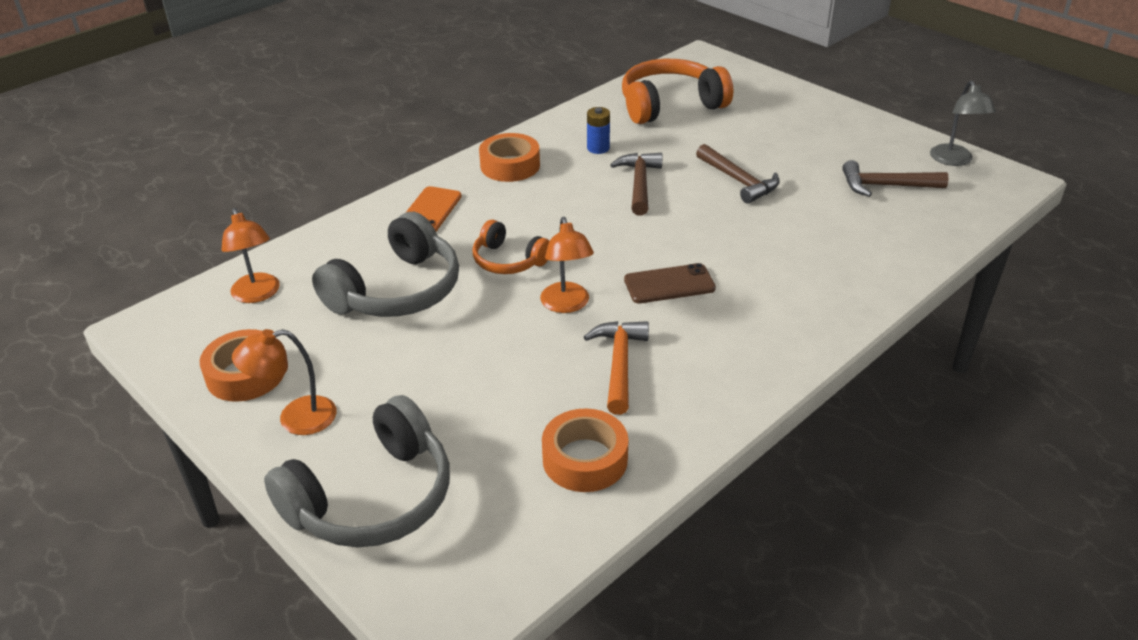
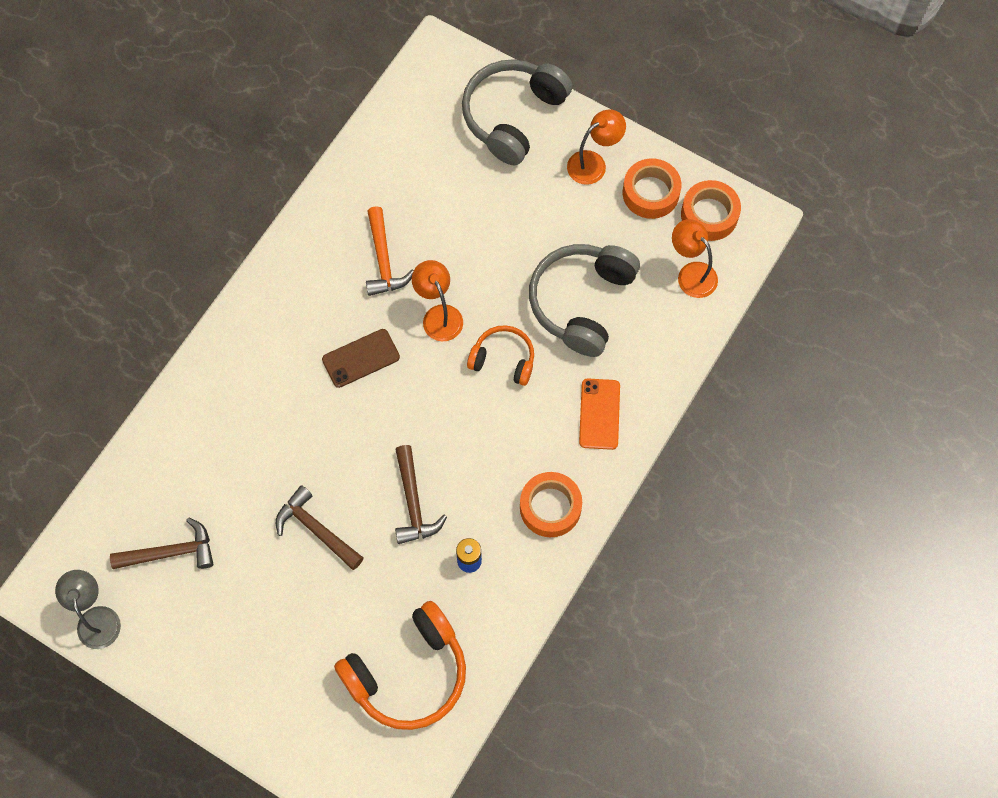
camera: 165 degrees right, 30 degrees up
(585, 459) = (388, 172): orange tape -> orange tape (709, 215)

